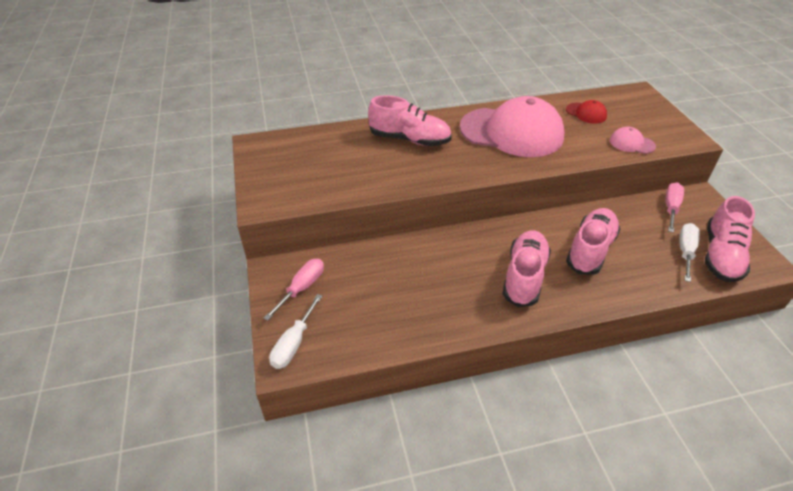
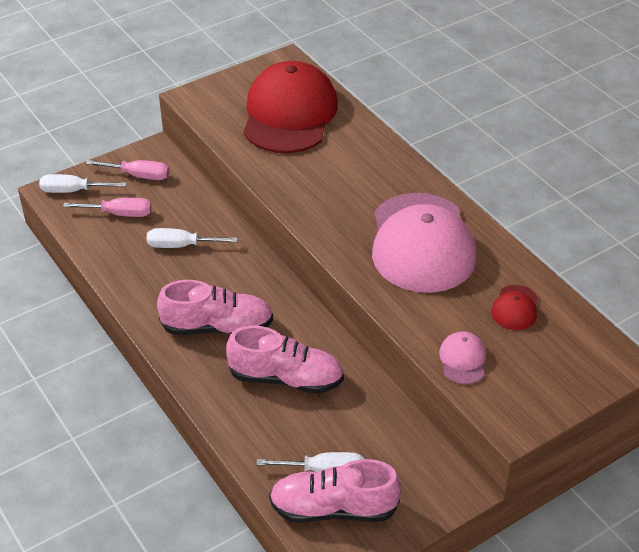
camera: 70 degrees right, 0 degrees up
(327, 157) = (289, 114): none -> red cap
(410, 139) = (355, 164): pink shoe -> none
(414, 278) = (181, 245): none -> white screwdriver
(671, 208) = (411, 455): pink screwdriver -> pink screwdriver (119, 214)

